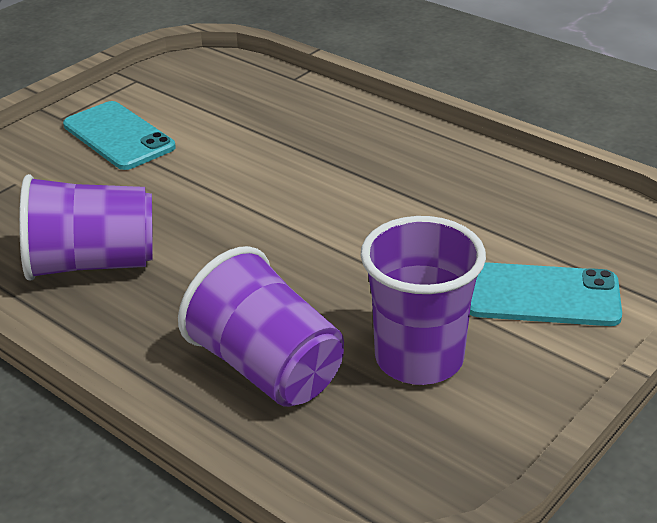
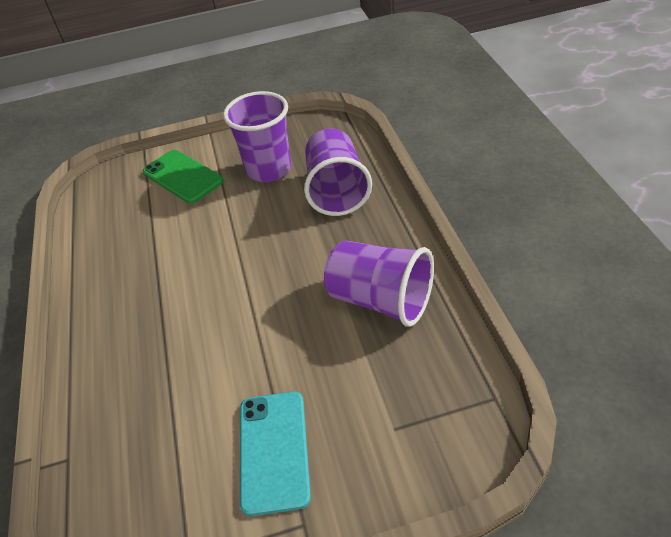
camera: 140 degrees left, 10 degrees up
(542, 296) = (183, 176): turquoise phone -> green phone

